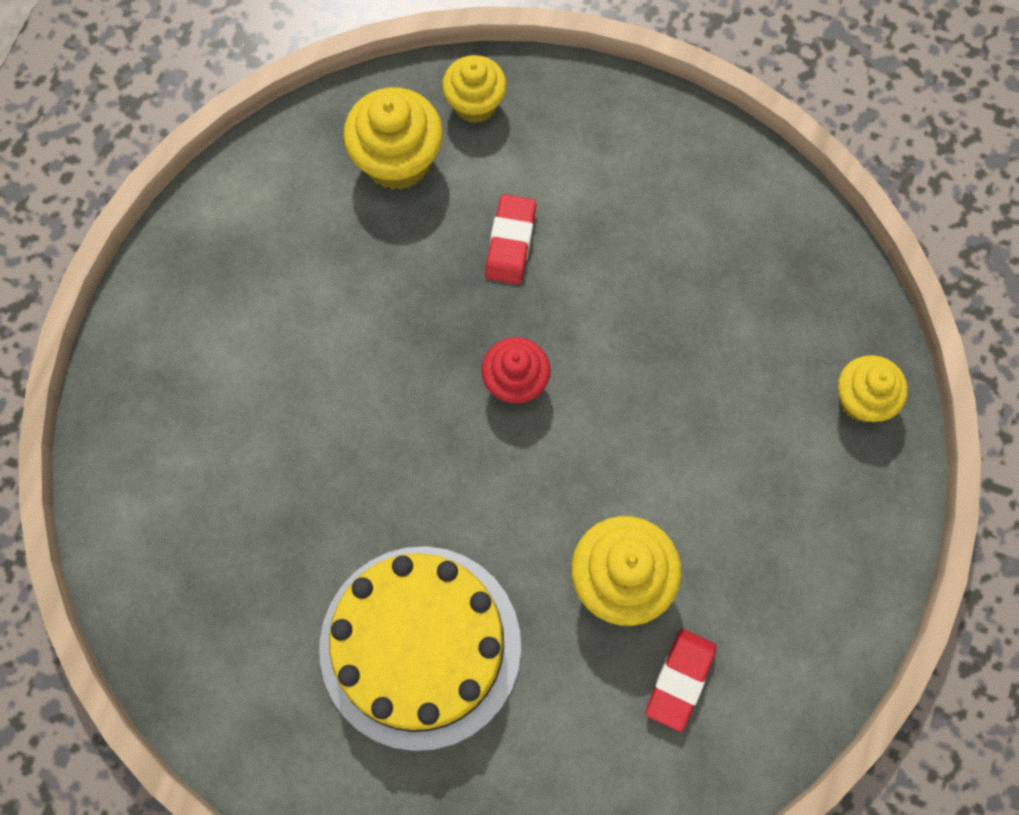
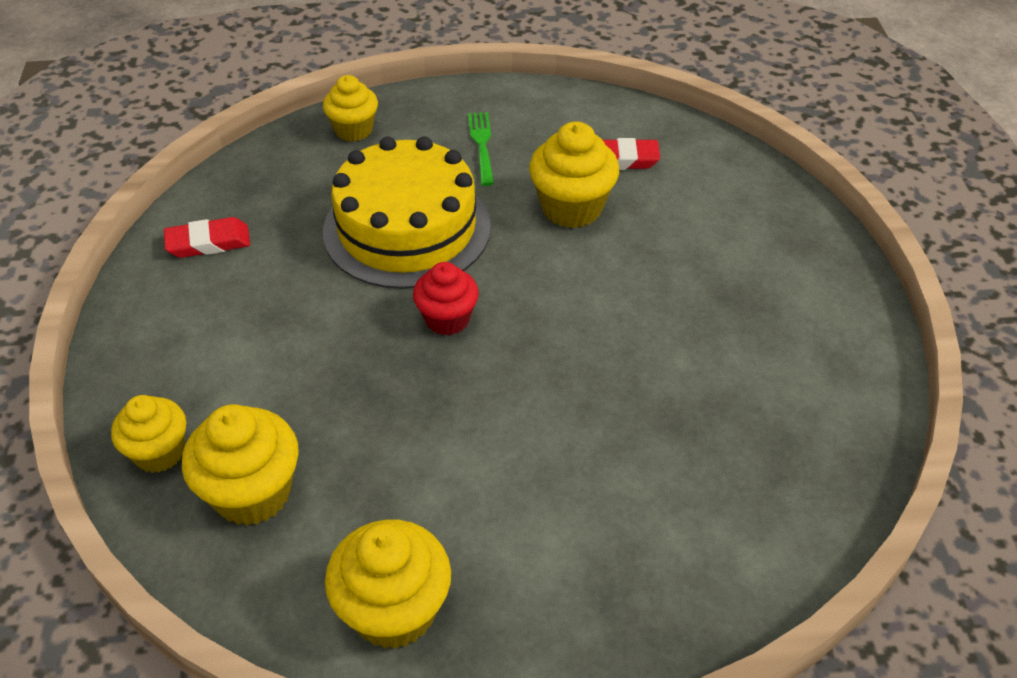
camera: 115 degrees left, 25 degrees down
(238, 226) = (394, 611): none -> yellow cupcake
(420, 646) = (706, 299): yellow cake -> yellow cake (407, 228)
(510, 242) = (310, 369): red eraser -> red eraser (208, 242)
(773, 531) = (482, 145): none -> green fork

